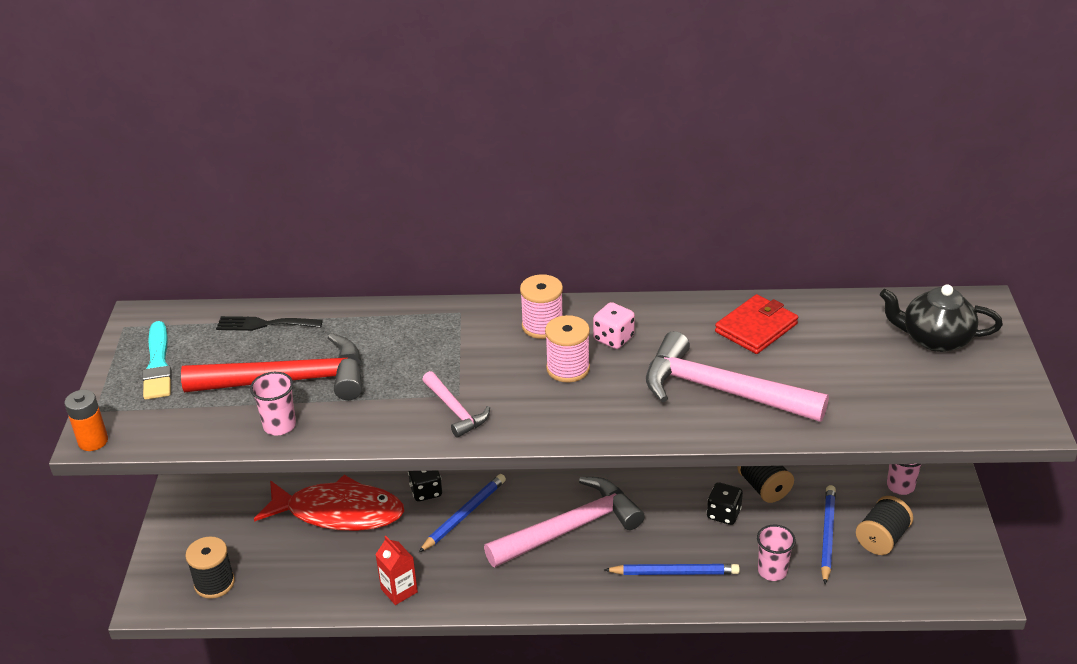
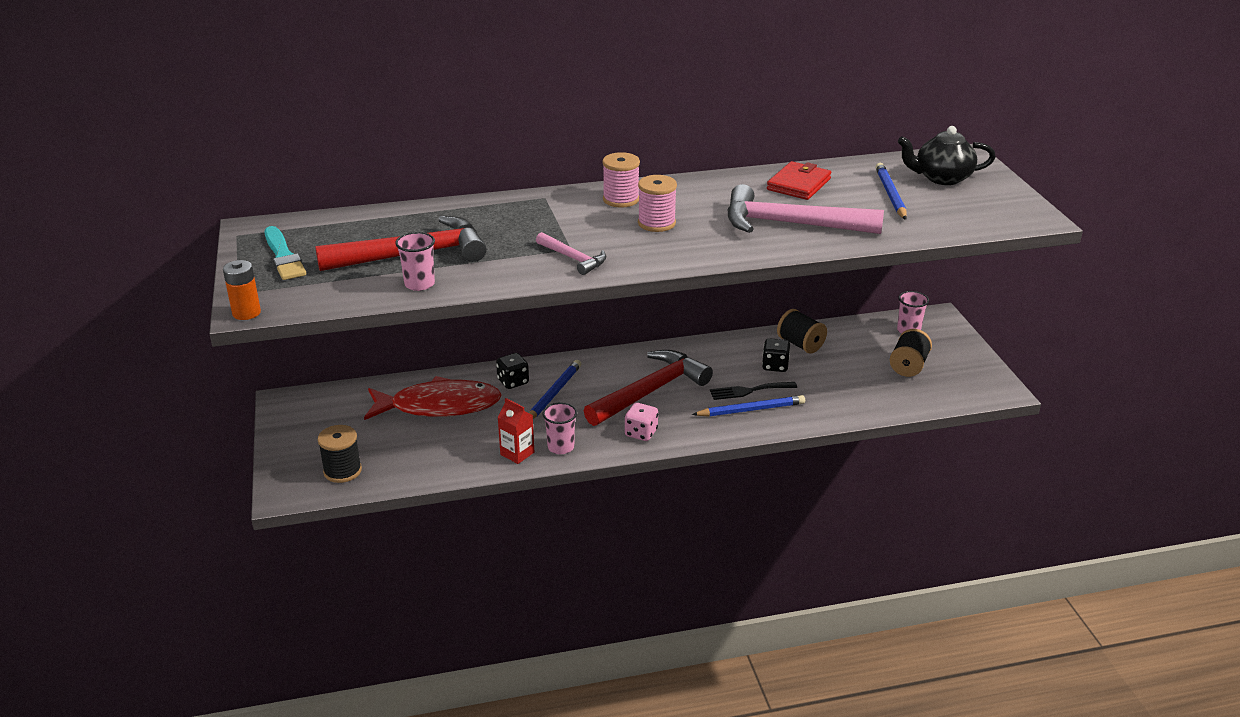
camera: 15 degrees left, 5 degrees down
(264, 324) = (371, 221): black fork -> black fork (749, 391)
(570, 528) = (650, 391): pink hammer -> red hammer
(613, 338) = (685, 201): pink dice -> pink dice (641, 433)
(772, 571) = (830, 398): pink cup -> pink cup (561, 447)
(827, 535) = (865, 369): blue pencil -> blue pencil (890, 194)

